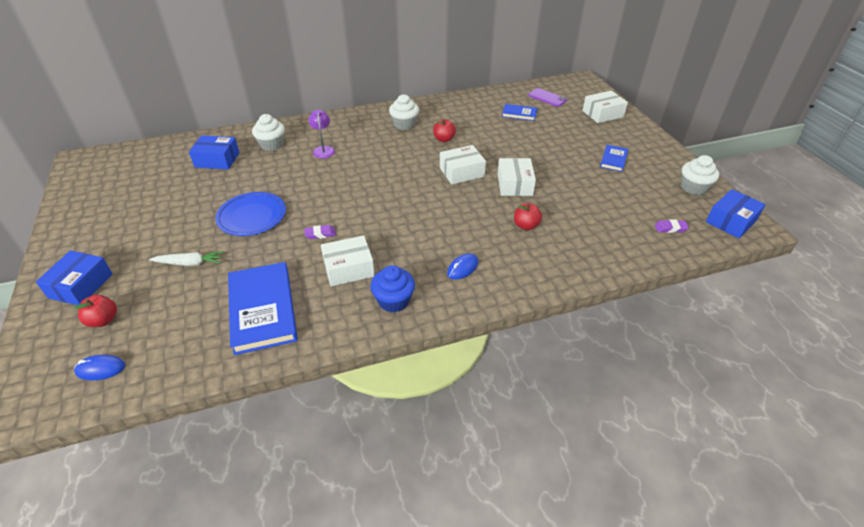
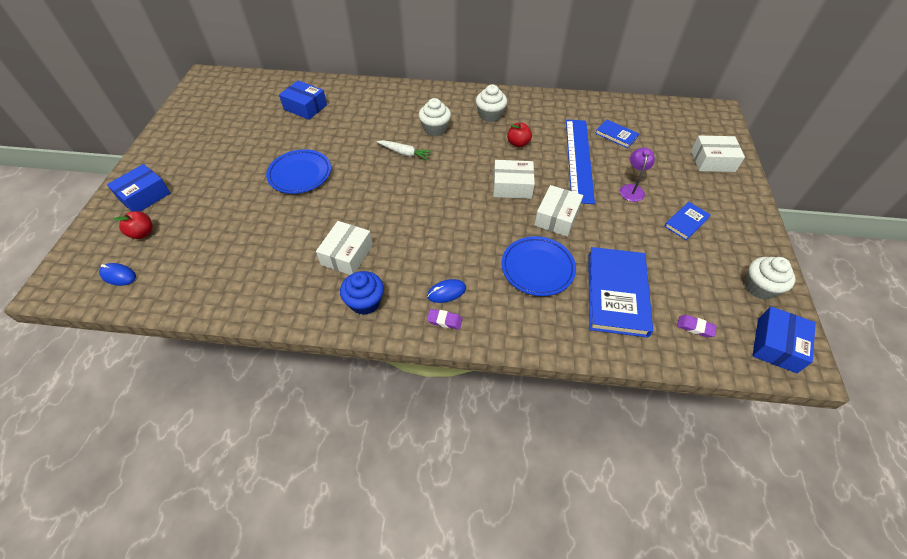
camera: 25 degrees right, 10 degrees up
(190, 263) = (229, 203): white carrot -> white carrot (404, 153)
(262, 309) = (257, 269): blue book -> blue book (616, 293)
(272, 145) = (358, 104): white cupcake -> white cupcake (435, 129)
(320, 234) = (344, 211): purple eraser -> purple eraser (444, 320)
(323, 149) = (399, 122): purple lamp -> purple lamp (632, 189)
(348, 268) = (347, 255): white box -> white box turned 75 degrees counterclockwise
(502, 138) = (578, 159): none -> blue ruler
(526, 226) = (537, 268): red apple -> blue plate
(547, 98) = (661, 123): purple phone -> none
(731, 221) = (776, 345): blue box -> blue box turned 45 degrees counterclockwise

